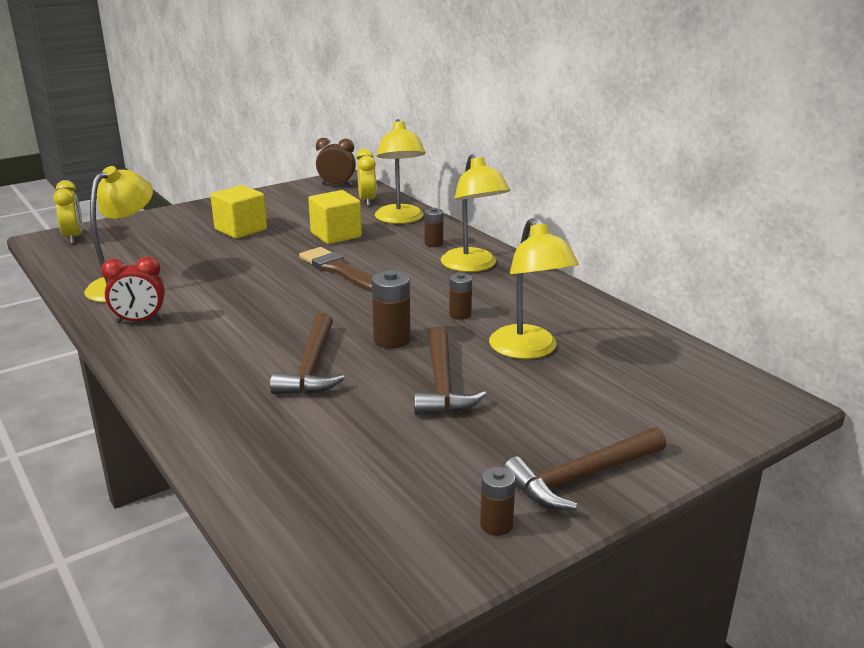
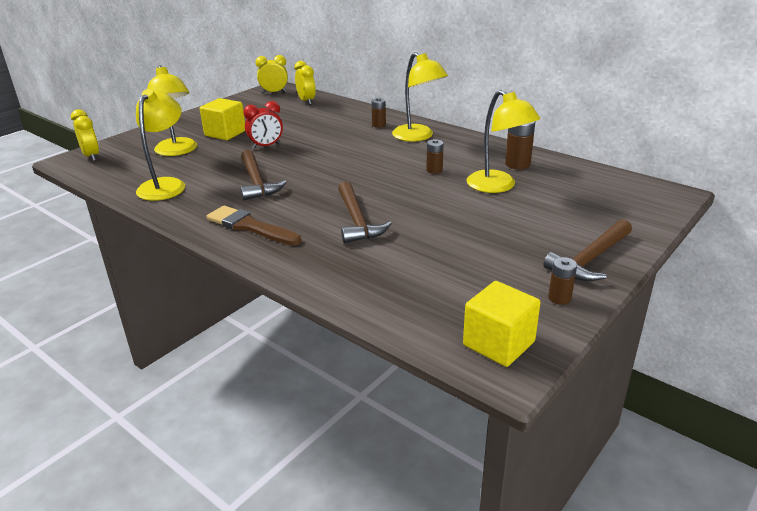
camera: 15 degrees left, 5 degrees up
(139, 321) = (199, 209): red clock -> red clock (266, 146)
(336, 235) = (302, 128): yellow cube -> yellow cube (498, 343)
(337, 185) = (274, 92): brown clock -> yellow clock
(339, 270) = (324, 152): brown brush -> brown brush (250, 226)
(392, 340) = (400, 194): brown battery -> brown battery (517, 164)
(400, 219) = (341, 111): yellow lamp -> yellow lamp (177, 151)
(442, 384) = (457, 217): brown hammer -> brown hammer (257, 182)

